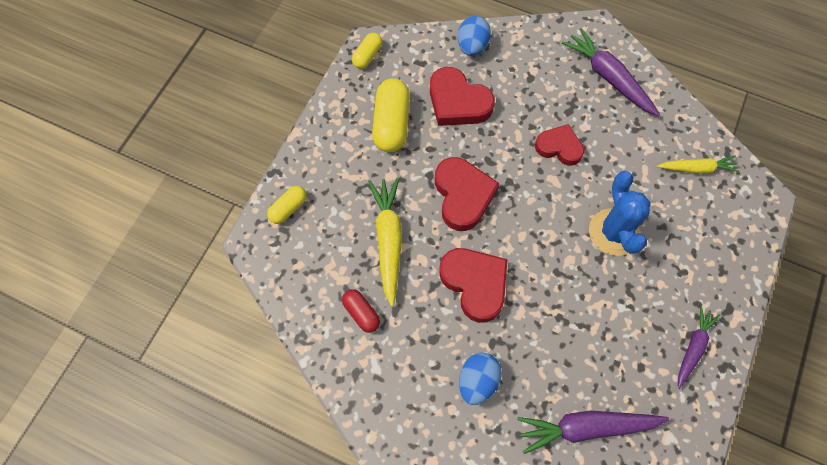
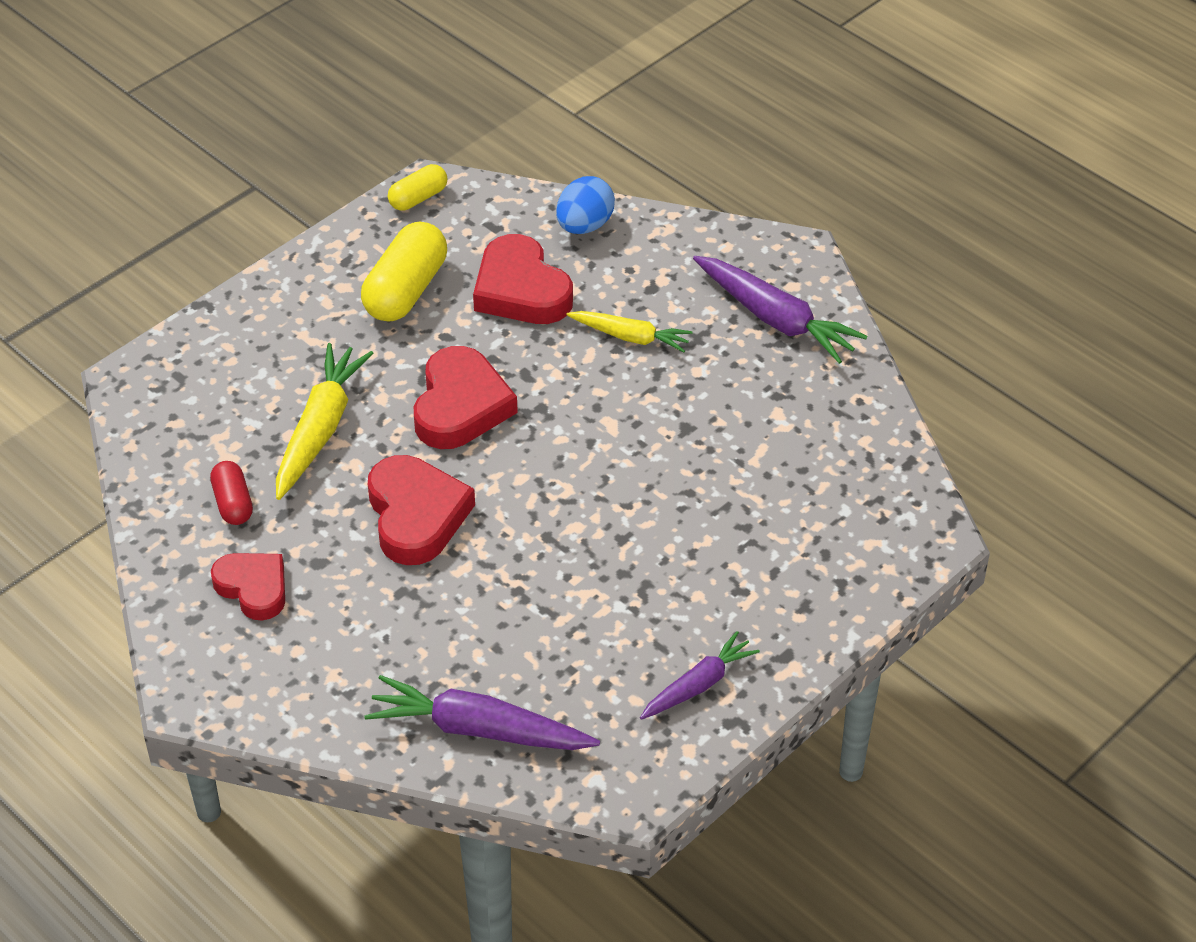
camera: 20 degrees right, 20 degrees down
(288, 208) = (199, 352): yellow capsule -> none
(477, 381) = (353, 629): blue egg -> none
(559, 147) = (643, 386): red heart -> red heart (253, 588)
(608, 77) = (775, 319): purple carrot -> purple carrot turned 150 degrees clockwise
(613, 232) = (663, 512): blue cactus -> none
(696, 168) = (845, 470): yellow carrot -> yellow carrot (630, 337)

